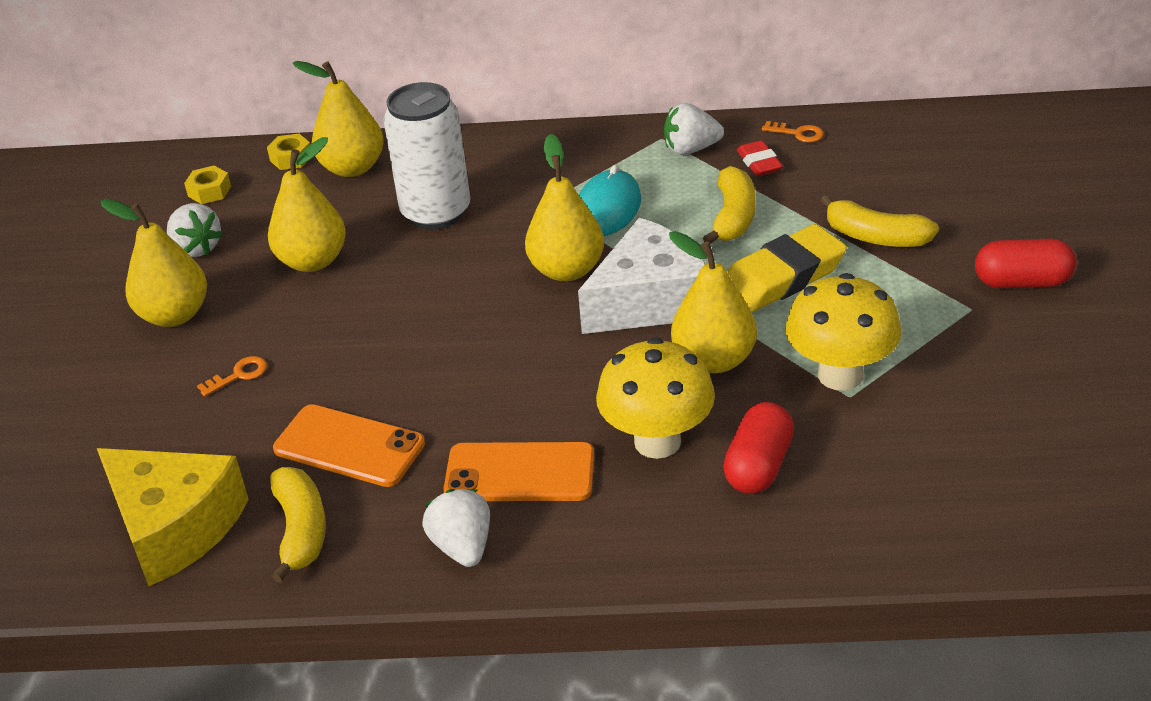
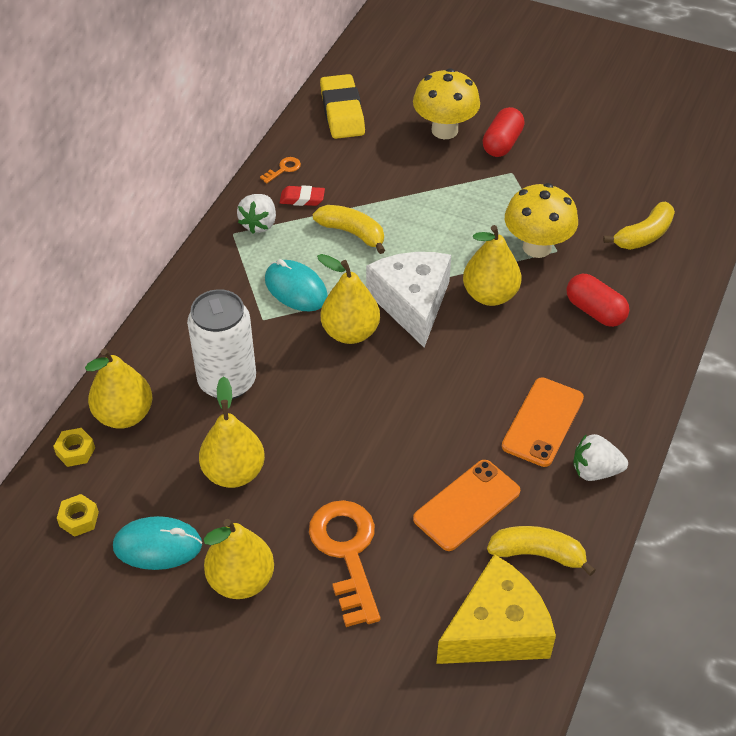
camera: 70 degrees left, 10 degrees up
(196, 248) = (157, 546): white strawberry -> turquoise mouse
(238, 375) = (347, 553): orange key -> orange key, size x2.41
(657, 442) = (550, 347): yellow mushroom -> yellow mushroom (444, 130)
(782, 277) = (430, 235): yellow eraser -> yellow eraser (342, 112)
(876, 237) = (420, 181): yellow banana -> yellow banana (644, 235)

